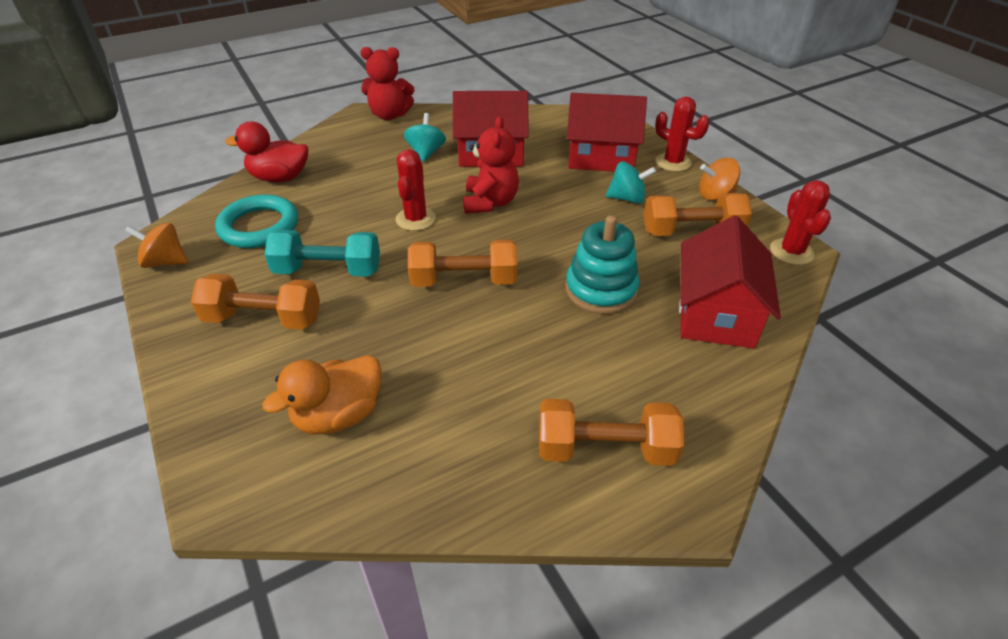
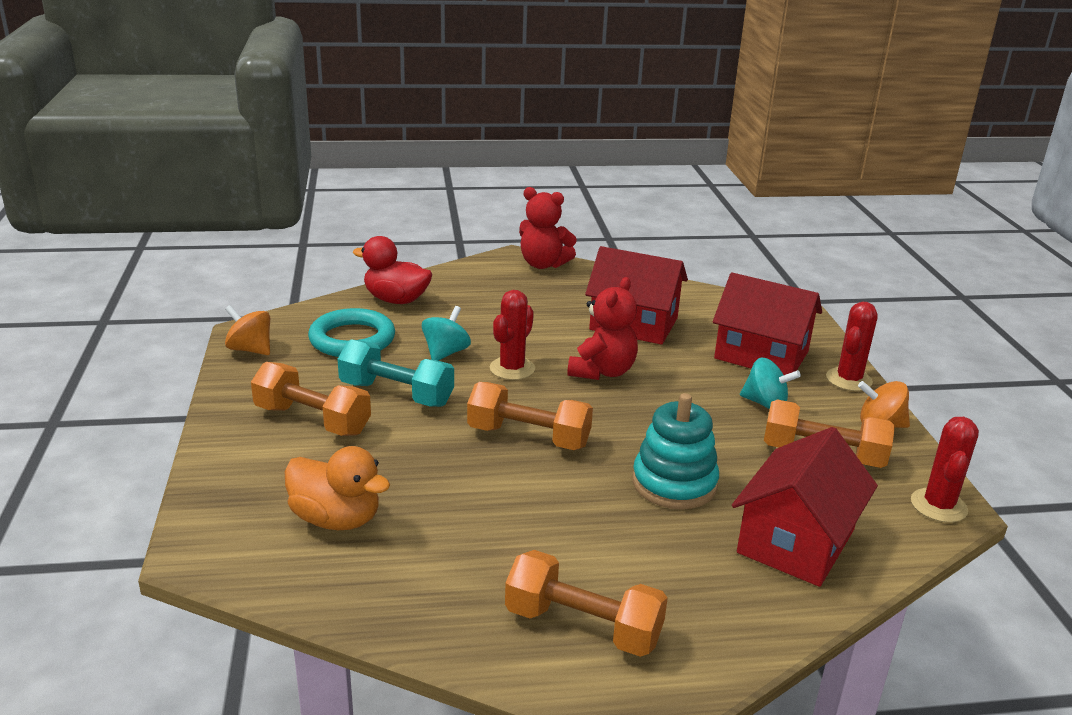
camera: 20 degrees right, 15 degrees down
(339, 415) = (336, 519): orange duck -> orange duck turned 135 degrees counterclockwise
(426, 153) = (561, 308): turquoise spinning top -> turquoise spinning top (445, 353)
(673, 162) = (849, 380): red cactus -> red cactus turned 60 degrees clockwise

